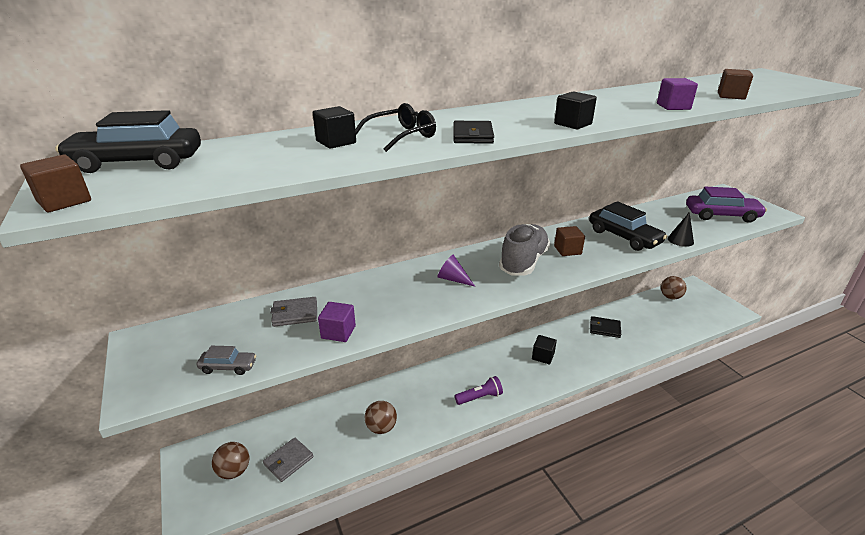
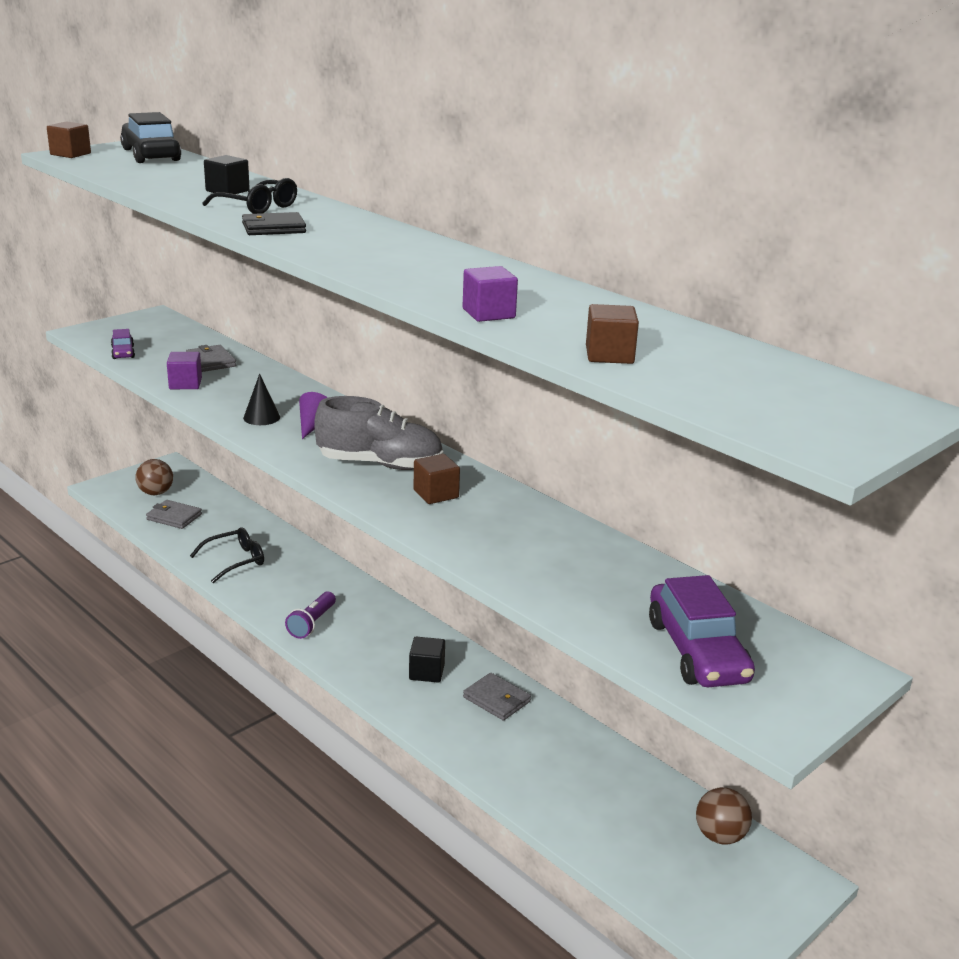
camera: 70 degrees right, 5 degrees down
(228, 367) = (123, 352): grey car -> purple car
(381, 427) = (235, 561): brown ball -> black glasses
(480, 397) = (312, 623): purple flashlight -> purple flashlight turned 60 degrees clockwise
(571, 336) = (496, 699): none -> grey wallet
(573, 124) = (348, 263): black cube -> none
(605, 328) = (542, 738): black wallet -> none
(624, 237) = (514, 540): black car -> none
(680, 240) = (539, 593): black cone -> black cone (261, 417)

